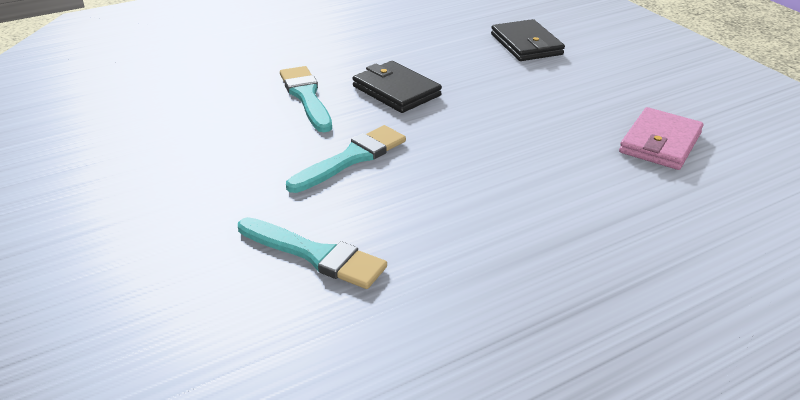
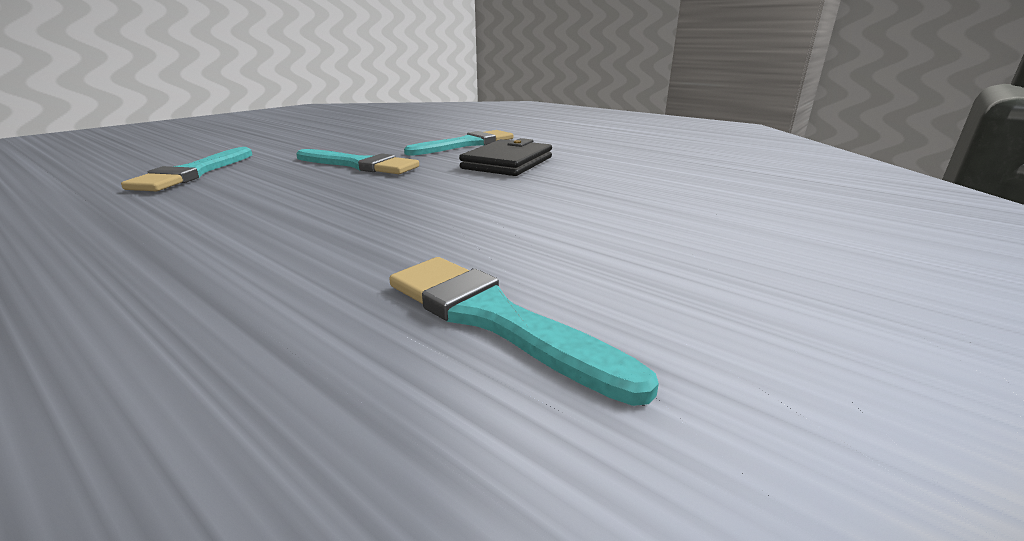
camera: 70 degrees right, 10 degrees down
(526, 44) = (726, 197): black wallet -> none
(660, 143) = (494, 319): pink wallet -> turquoise brush

